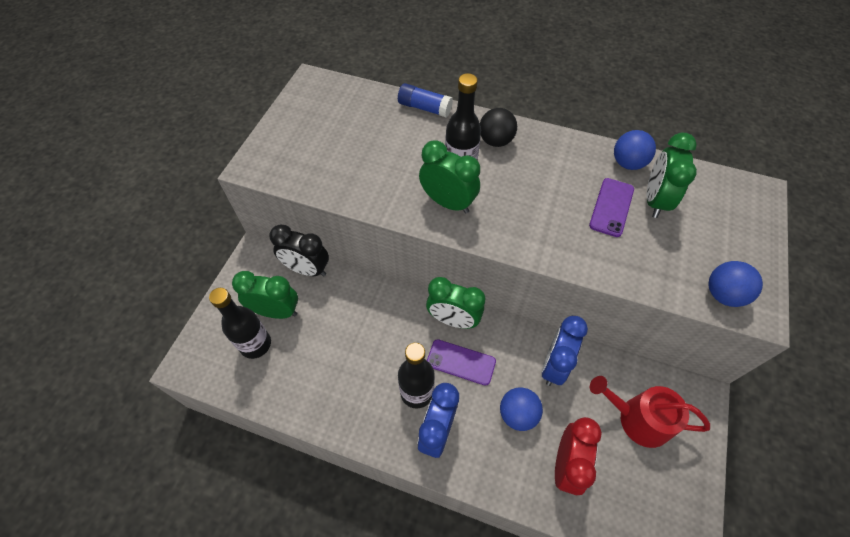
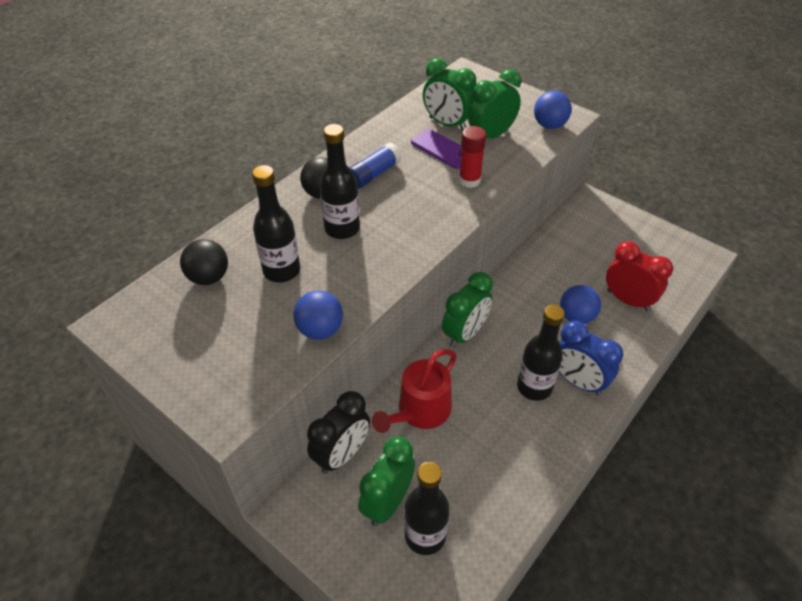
camera: 70 degrees left, 10 degrees down
(371, 110) = (209, 277): none -> black ball
(395, 147) = (281, 271): none -> black bottle
(424, 108) = (238, 232): blue glue stick -> blue glue stick (373, 174)
(448, 203) = (382, 250): green clock -> green clock (491, 136)
(461, 362) = (513, 342): purple phone -> none
(554, 365) = (537, 276): blue clock -> none
(578, 242) = (469, 180): none -> red glue stick
(627, 163) = (400, 123): blue ball -> blue ball (320, 330)
(638, 419) = (599, 242): red watering can -> red watering can (420, 411)

